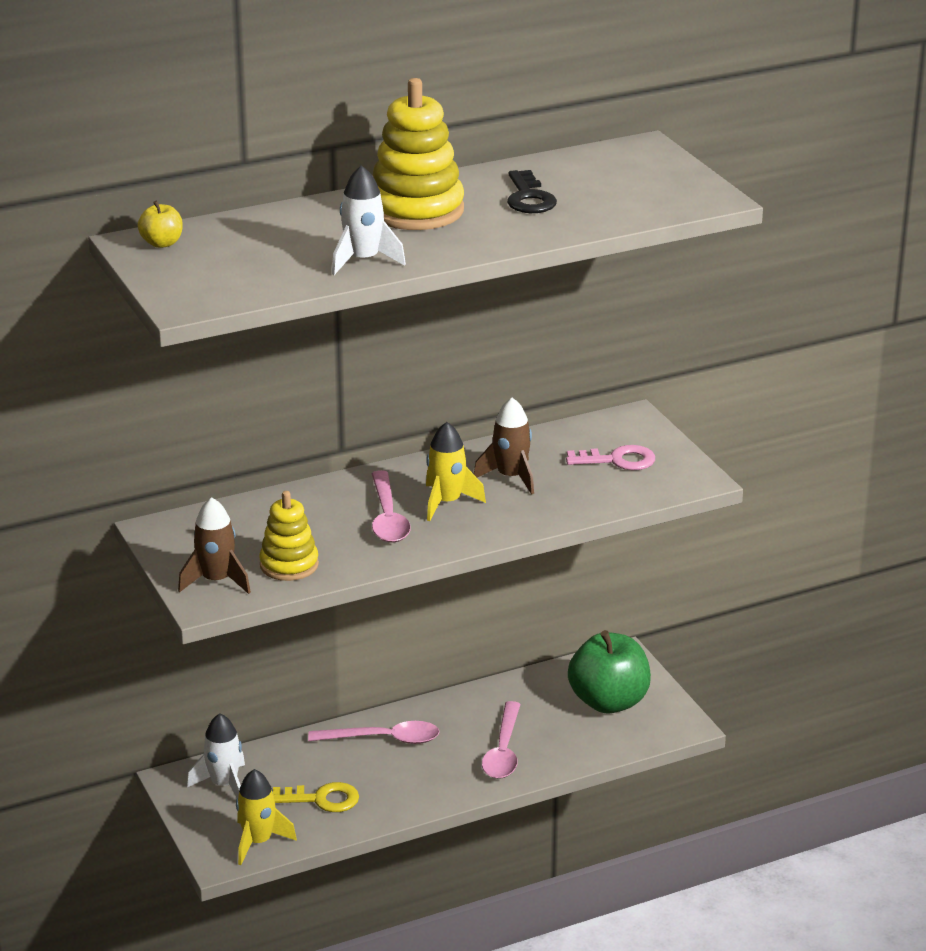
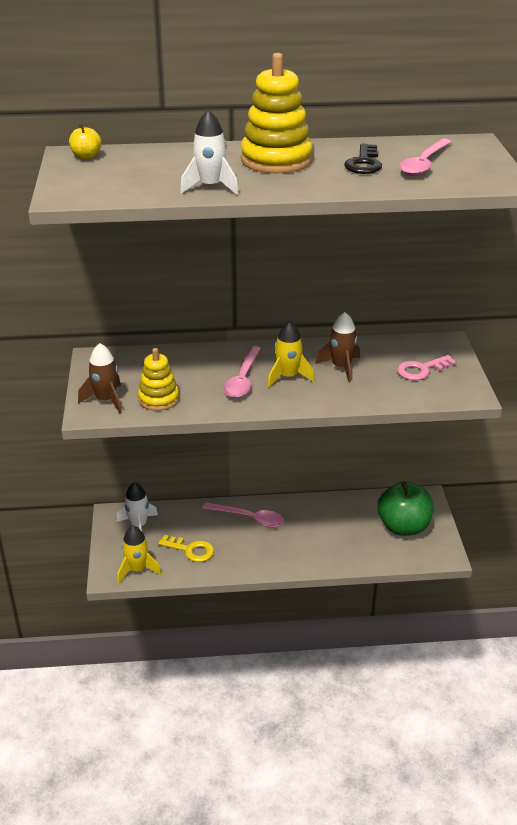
camera: 20 degrees right, 5 degrees up
(503, 751) = (319, 545): pink spoon -> pink spoon (423, 164)
(618, 460) = (421, 370): pink key -> pink key turned 135 degrees clockwise

